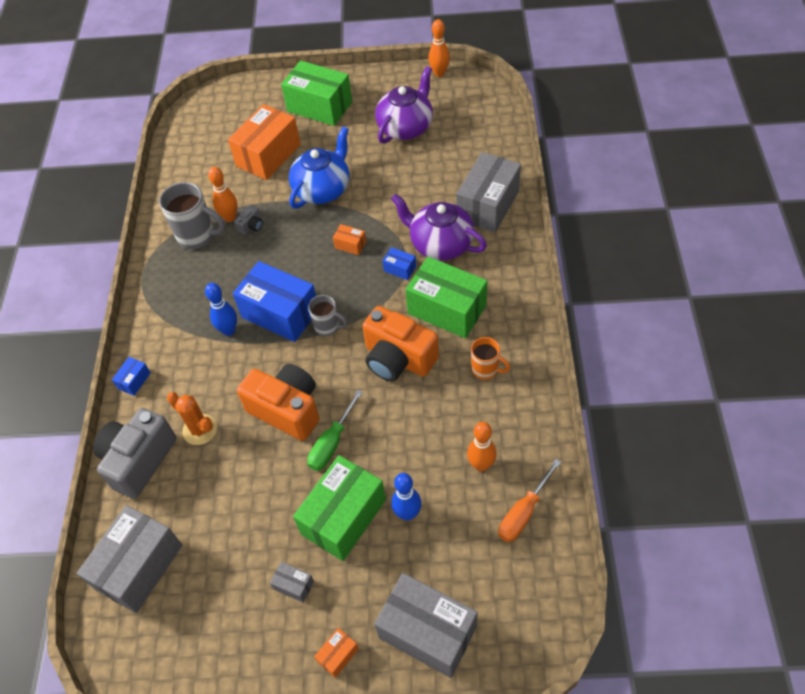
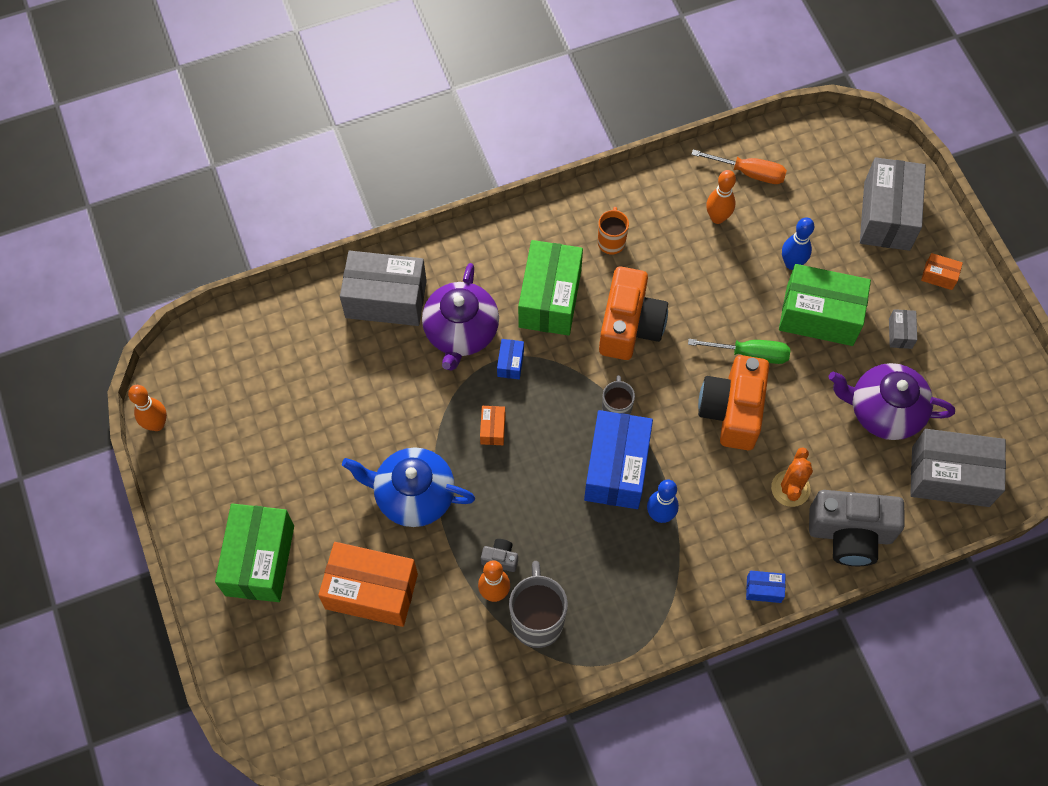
camera: 115 degrees left, 10 degrees up
(406, 127) = (275, 432): purple teapot -> purple teapot (883, 411)

